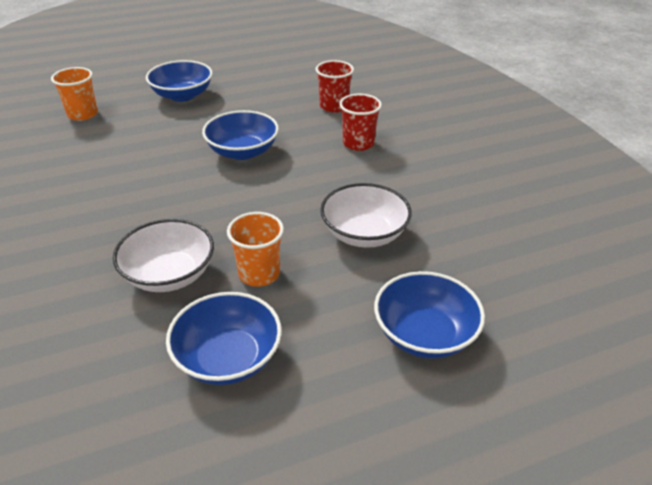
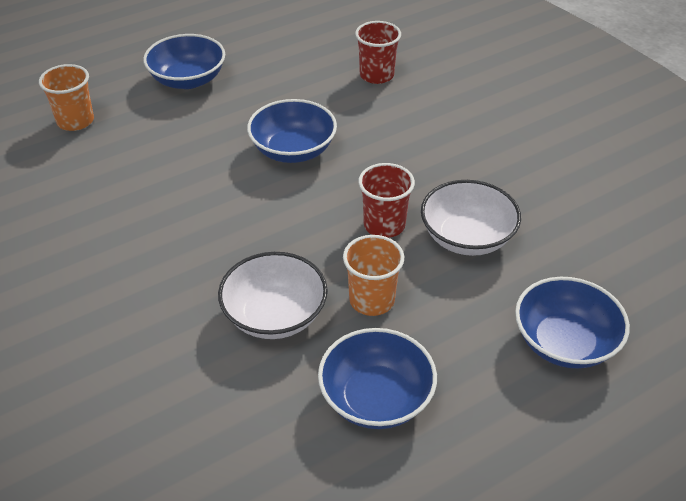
camera: 10 degrees left, 5 degrees up
(358, 143) = (422, 123): red cup -> red cup (384, 225)

